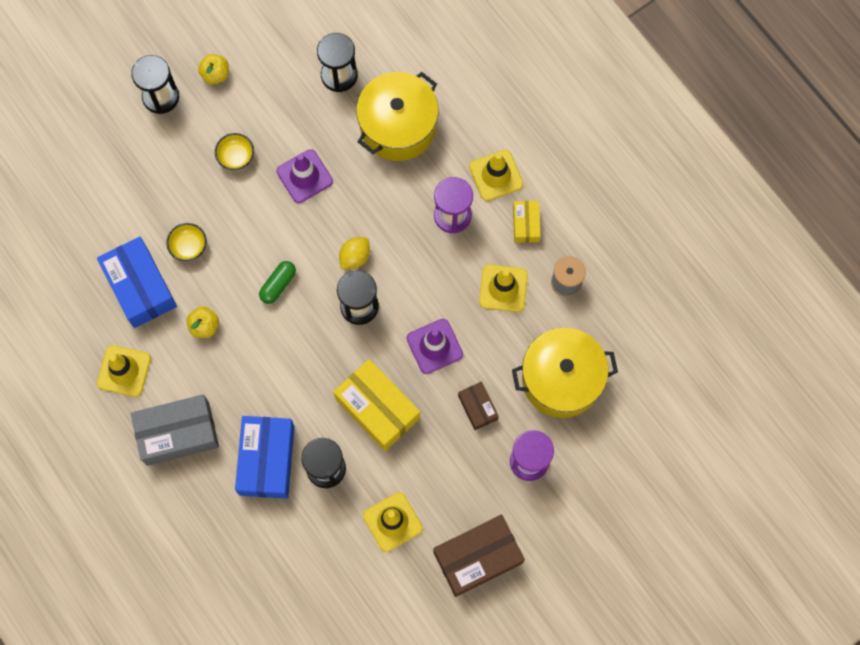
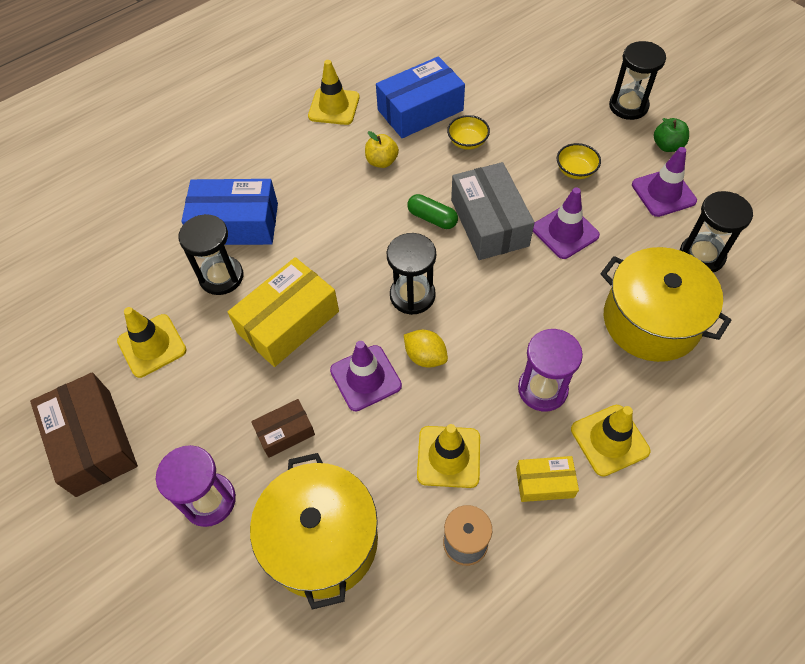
camera: 90 degrees right, 15 degrees down
(177, 433) = (269, 151): grey box -> grey box (489, 222)
(215, 74) = (667, 146): yellow apple -> green apple
(270, 89) = (663, 193): none -> purple traffic cone
(355, 257) = (472, 287): yellow lemon -> yellow lemon (425, 357)

